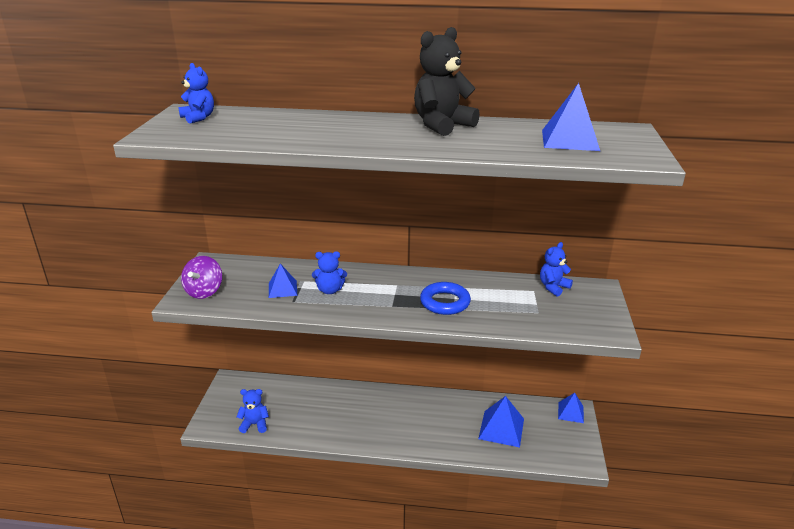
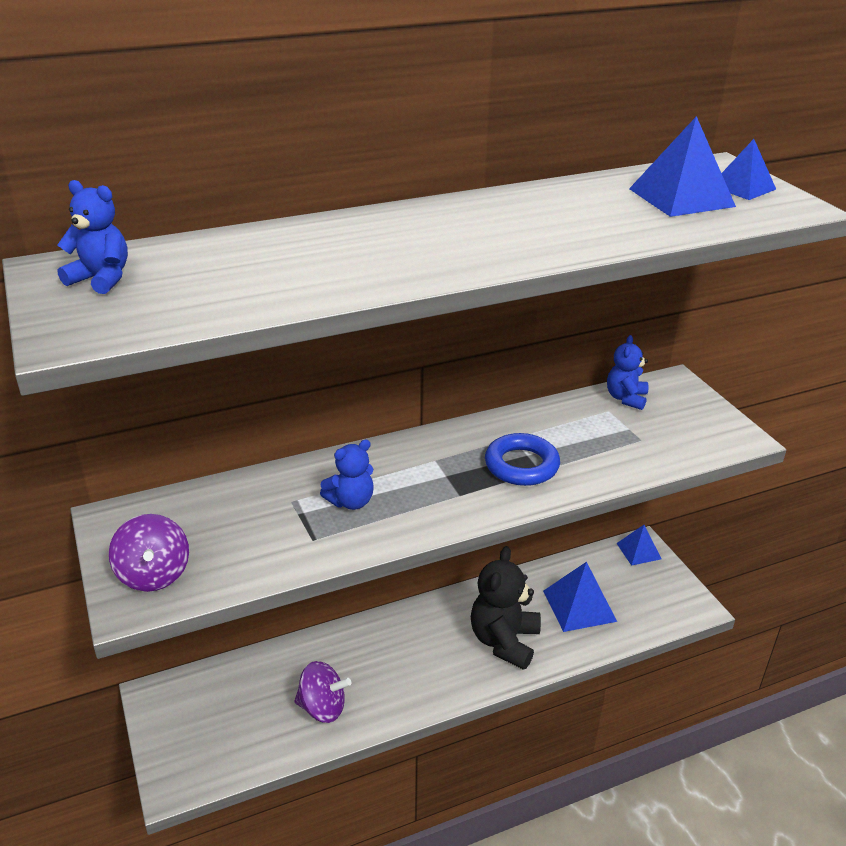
camera: 30 degrees left, 5 degrees up
(254, 424) = (250, 747): blue teddy bear -> none
(282, 289) = (278, 524): blue pyramid -> blue pyramid (743, 187)
(305, 421) = (322, 707): none -> purple spinning top
(442, 125) = (499, 209): black teddy bear -> black teddy bear (504, 641)

